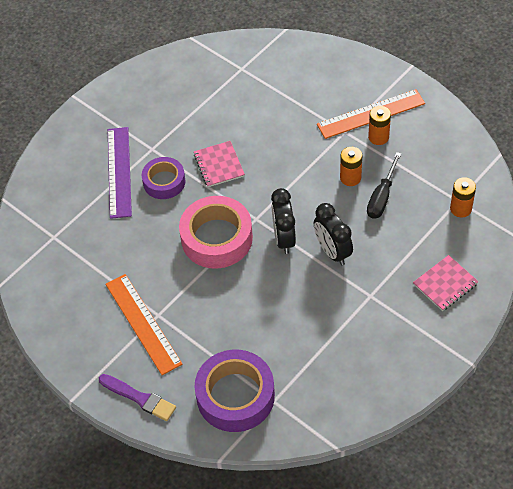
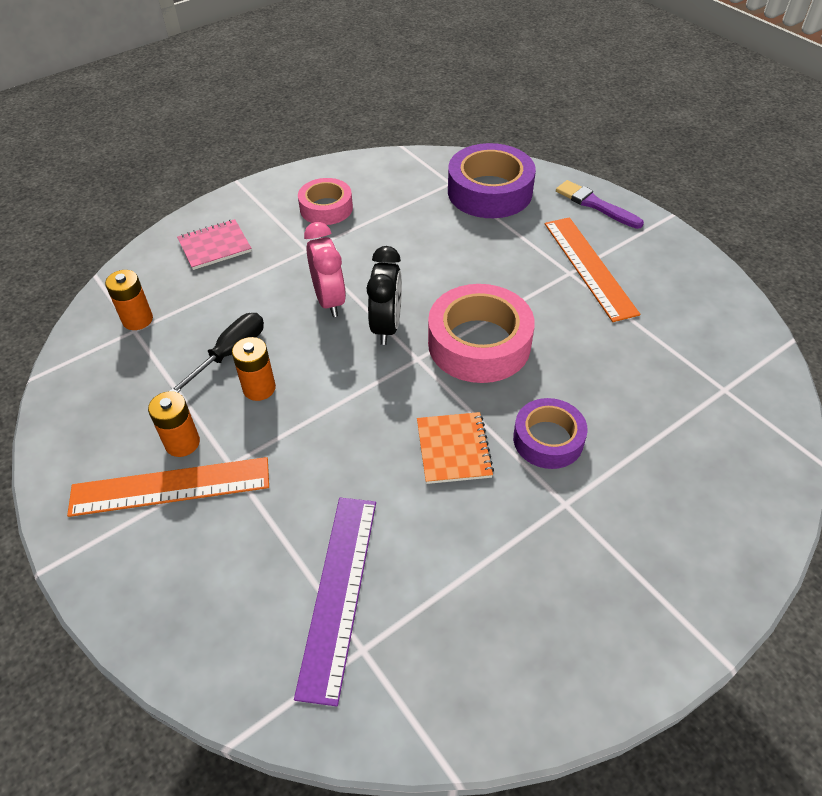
camera: 170 degrees left, 5 degrees down
(119, 172) = (624, 472): purple ruler -> purple ruler (338, 593)
(219, 165) = (454, 449): pink notebook -> orange notebook
(332, 252) = (329, 301): black clock -> pink clock
(374, 345) = (326, 208): none -> pink tape

